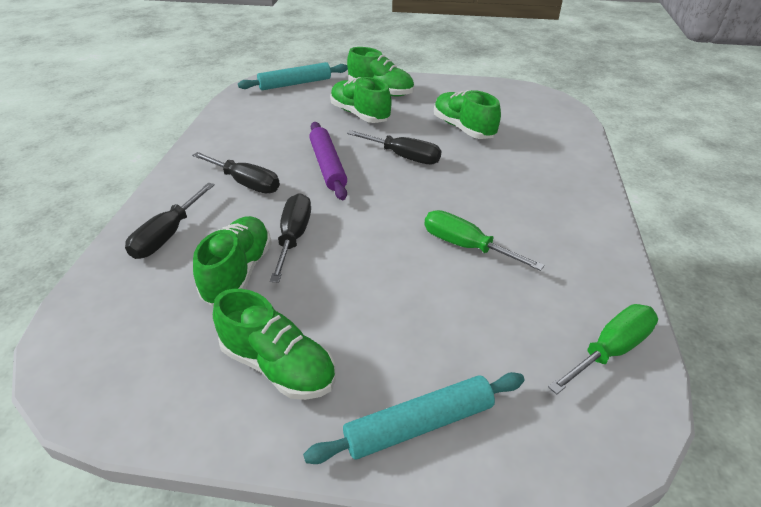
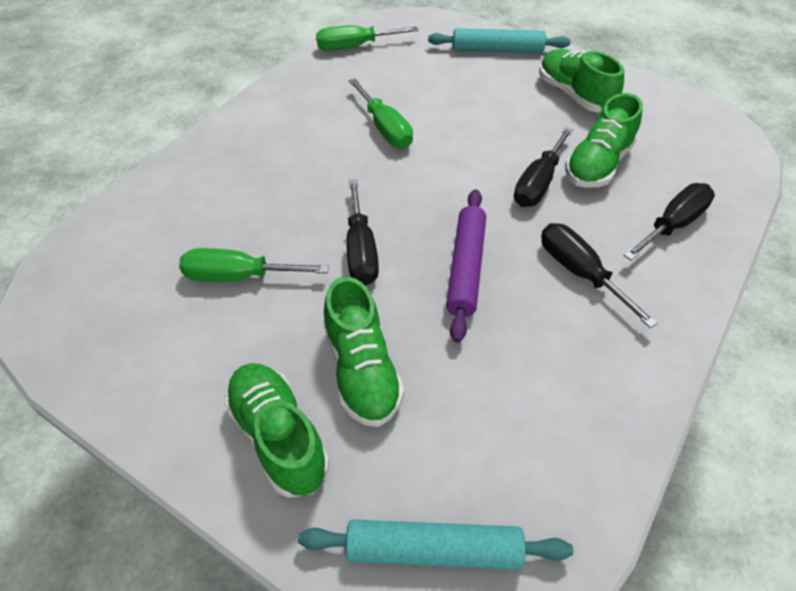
camera: 155 degrees left, 10 degrees up
(404, 157) = (361, 250): black screwdriver -> black screwdriver turned 150 degrees counterclockwise
(463, 128) = (239, 276): green shoe -> green screwdriver

